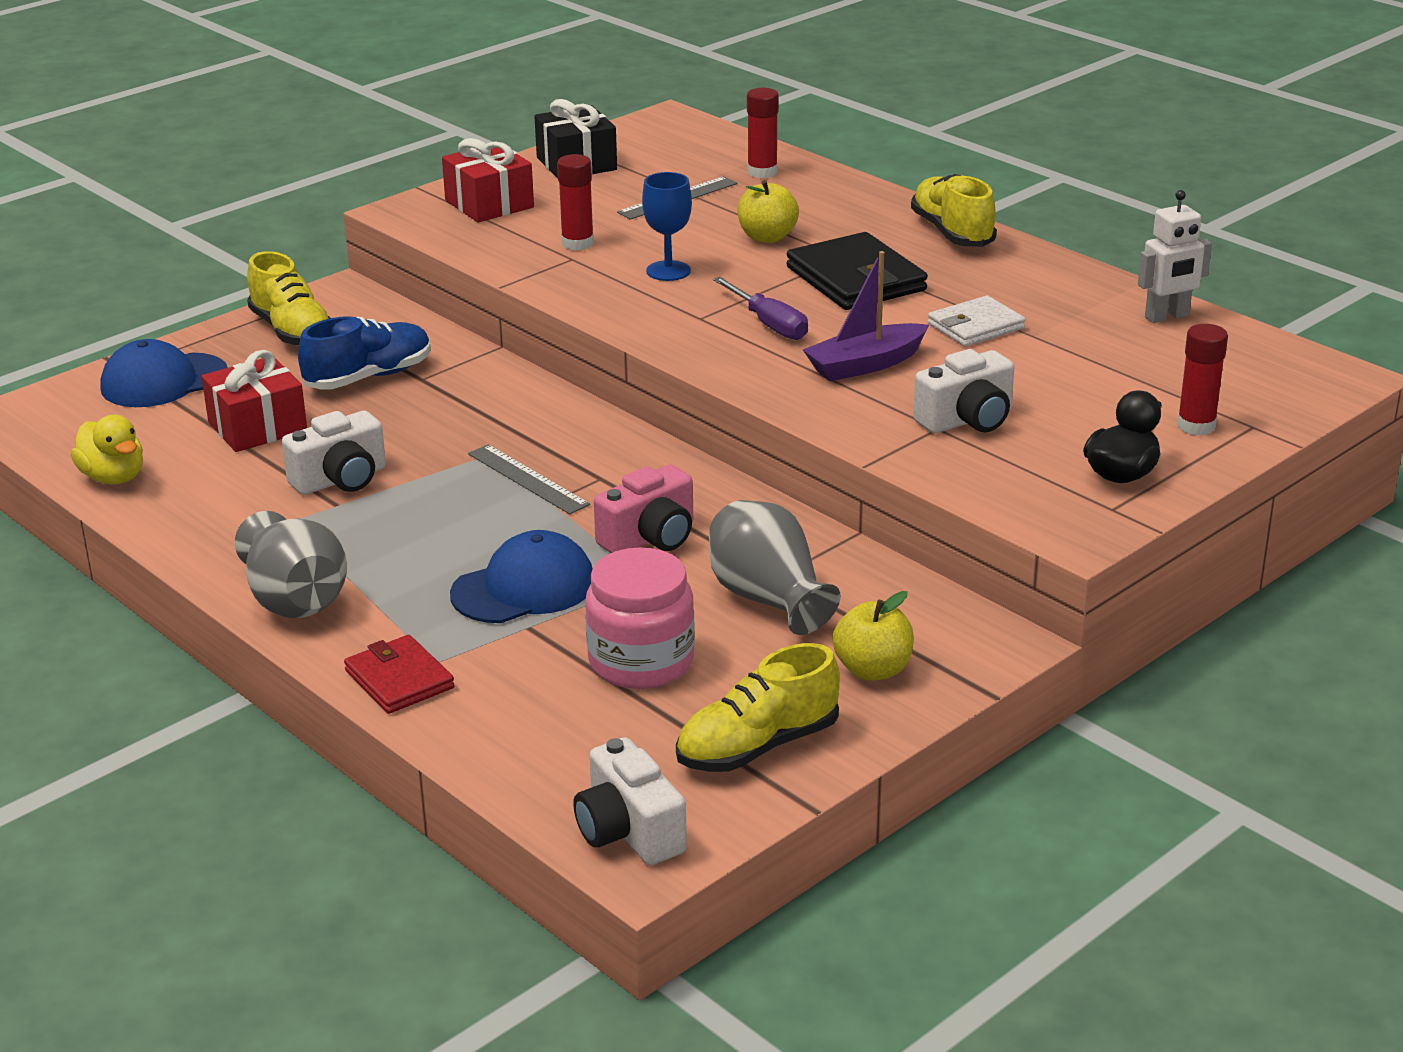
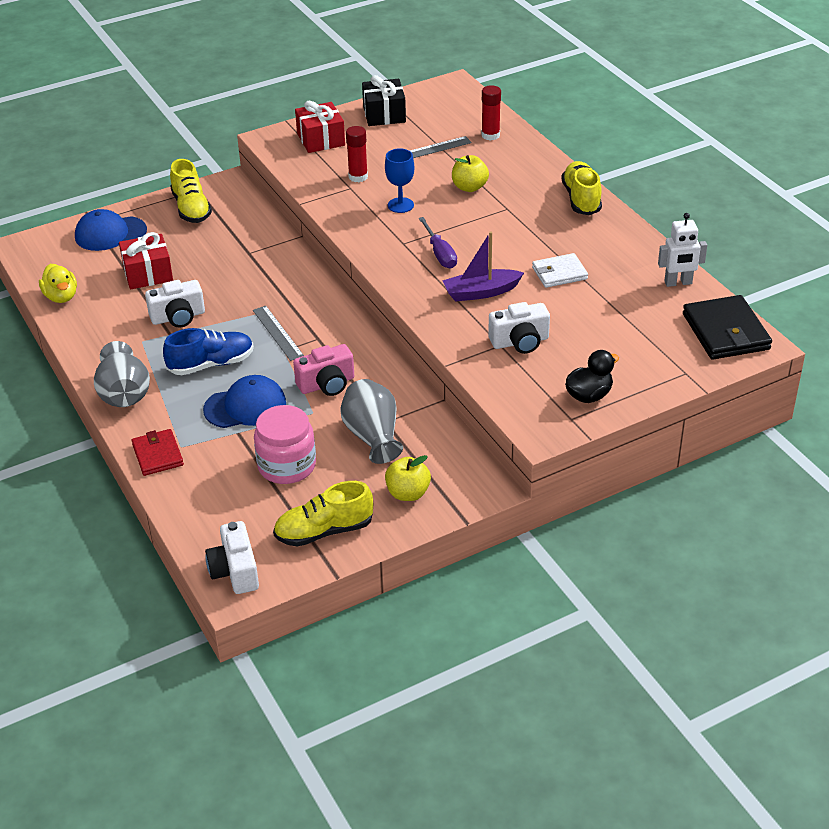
camera: 15 degrees right, 10 degrees up
(369, 377) = (220, 247): blue shoe -> blue shoe (211, 364)
(856, 279) = (506, 227): black wallet -> black wallet (725, 331)
(1196, 426) = (651, 367): red glue stick -> none

